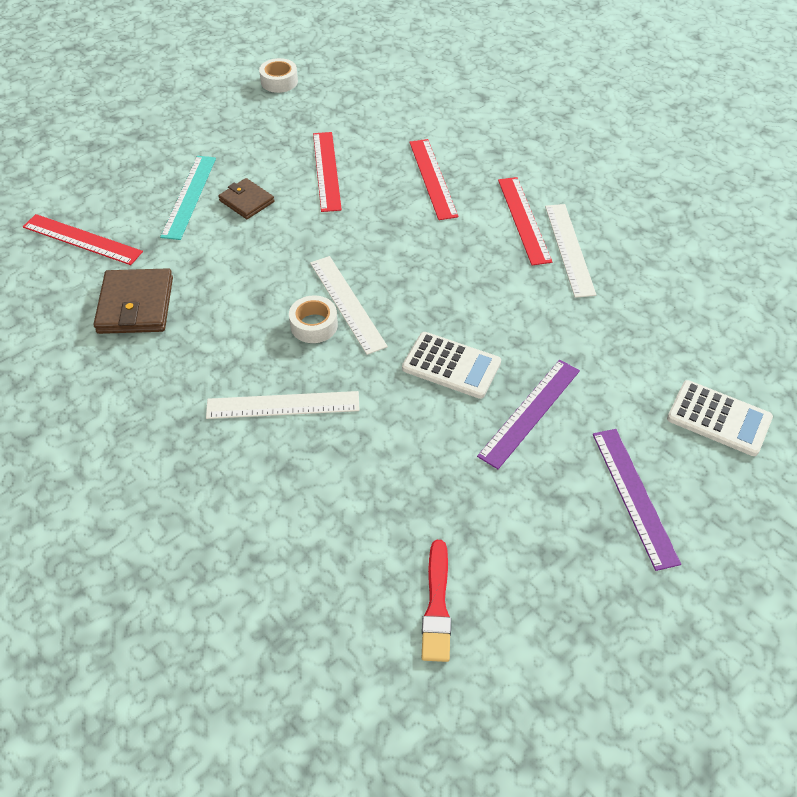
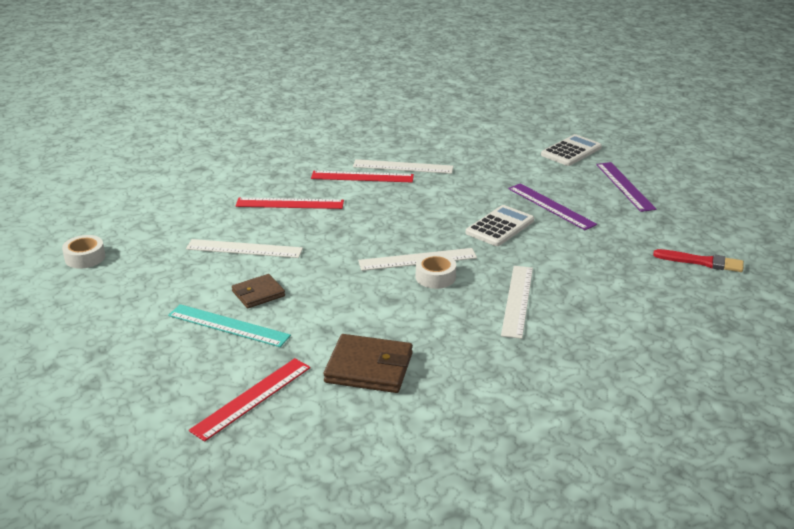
camera: 75 degrees left, 20 degrees down
(327, 171) = (244, 249): red ruler -> white ruler
(634, 496) = (625, 186): purple ruler -> purple ruler turned 75 degrees clockwise

